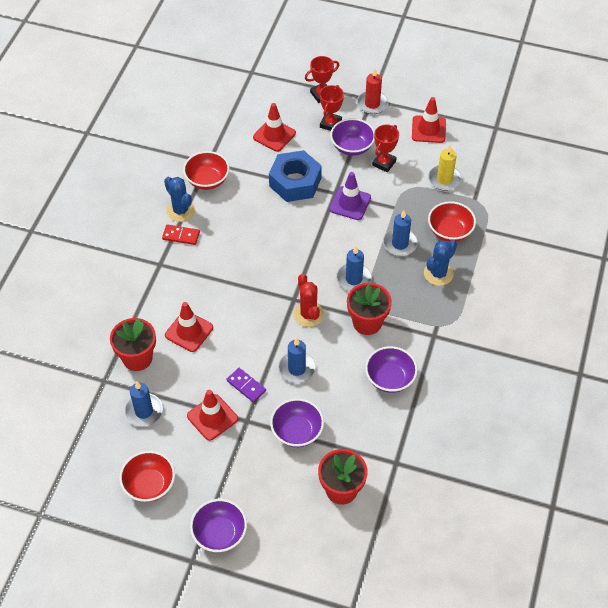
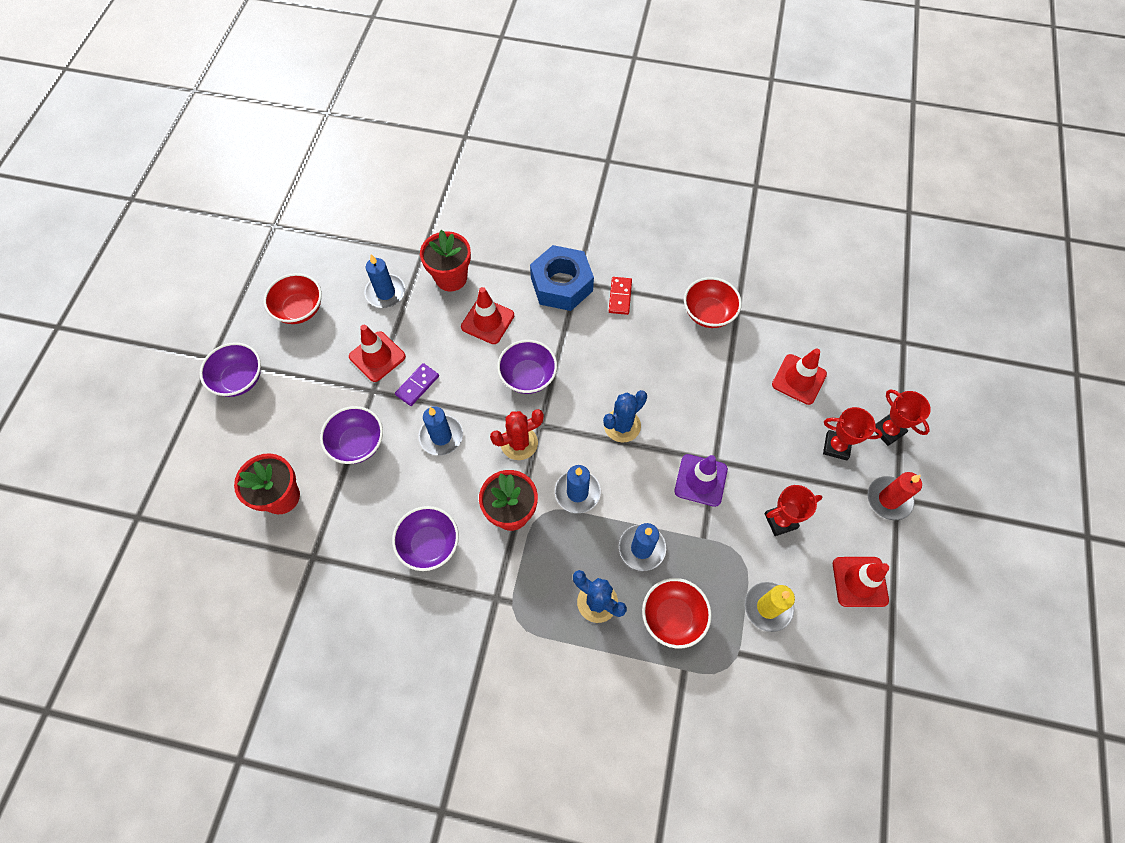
camera: 85 degrees right, 10 degrees up
(180, 210) = (657, 291): blue cactus -> blue cactus (622, 425)
(295, 182) = (724, 411): blue nut -> blue nut (561, 284)
(352, 147) = (801, 477): purple bowl -> purple bowl (528, 376)
(384, 163) = (780, 521): red trophy -> red trophy turned 45 degrees counterclockwise

